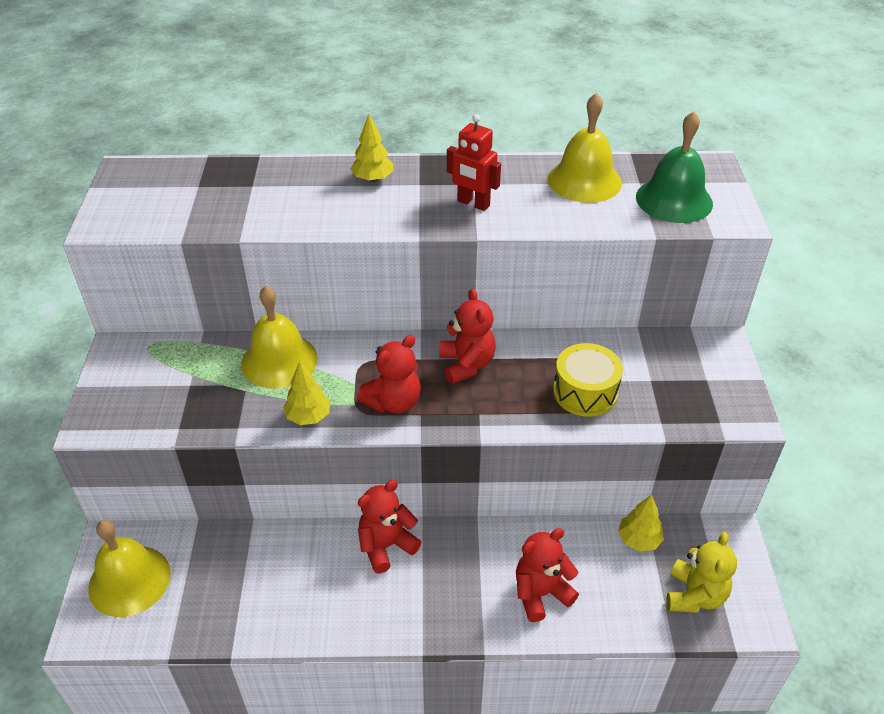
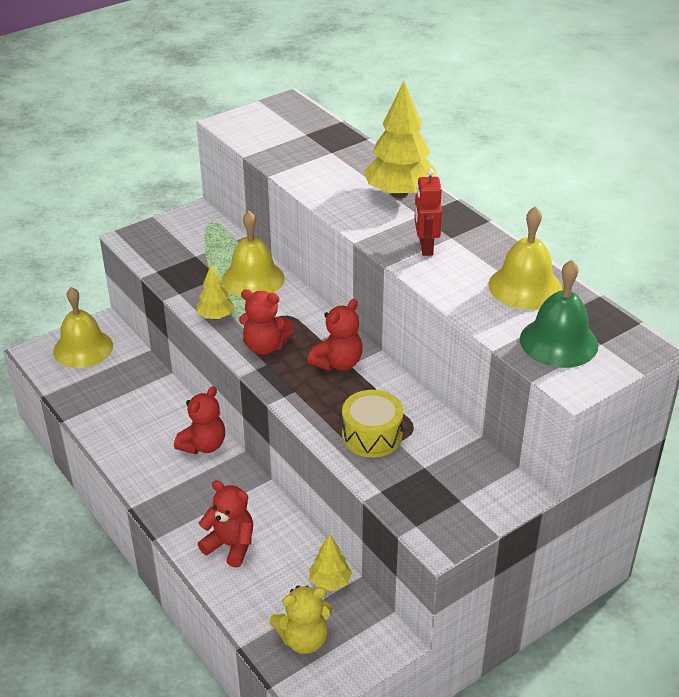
camera: 55 degrees right, 5 degrees down
(373, 179) = (399, 193): yellow tree -> yellow tree, size x1.90
(386, 546) = (203, 445): red teddy bear -> red teddy bear turned 105 degrees clockwise

